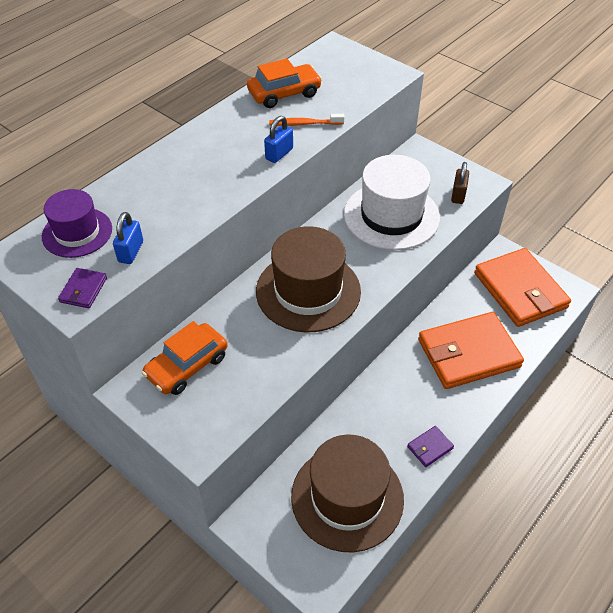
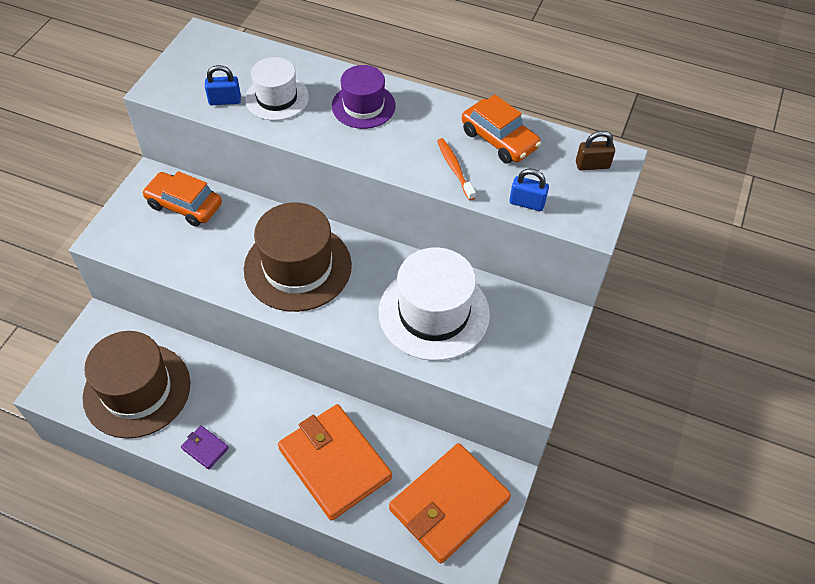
camera: 70 degrees right, 5 degrees up
(77, 232) = (237, 61): purple hat -> purple hat (363, 106)
(83, 290) = (173, 88): purple wallet -> none
(151, 213) = (277, 98): none -> white hat
(279, 154) = (396, 161): blue padlock -> blue padlock (527, 203)
(458, 195) = (497, 371): brown padlock -> brown padlock (592, 165)

